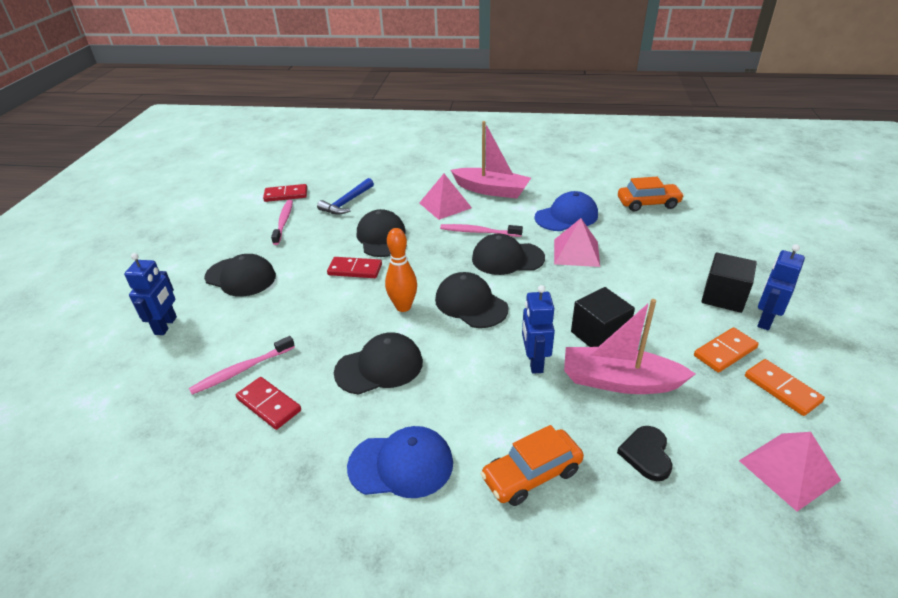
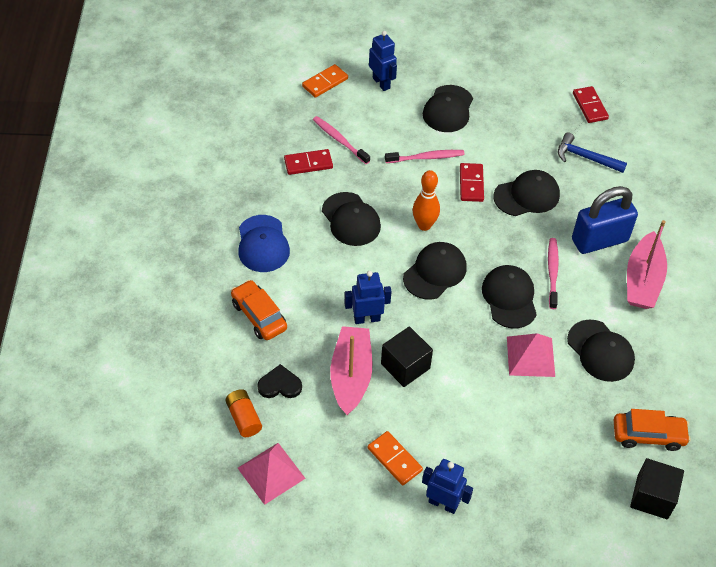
camera: 80 degrees right, 15 degrees up
(166, 325) = (381, 83): blue robot -> blue robot turned 120 degrees counterclockwise
(269, 405) = (308, 164): red domino -> red domino turned 45 degrees clockwise
(283, 222) = (539, 116): pink toothbrush -> pink toothbrush (426, 157)
(445, 205) = (599, 240): pink pyramid -> blue padlock
(566, 216) = (600, 351): blue cap -> black cap
(648, 203) = (648, 435): orange car -> orange car turned 75 degrees counterclockwise
(711, 500) = (244, 418): none -> orange battery
(723, 297) = (475, 476): black cube -> black cube (652, 497)
(782, 389) = (353, 492): orange domino -> orange domino (325, 82)

